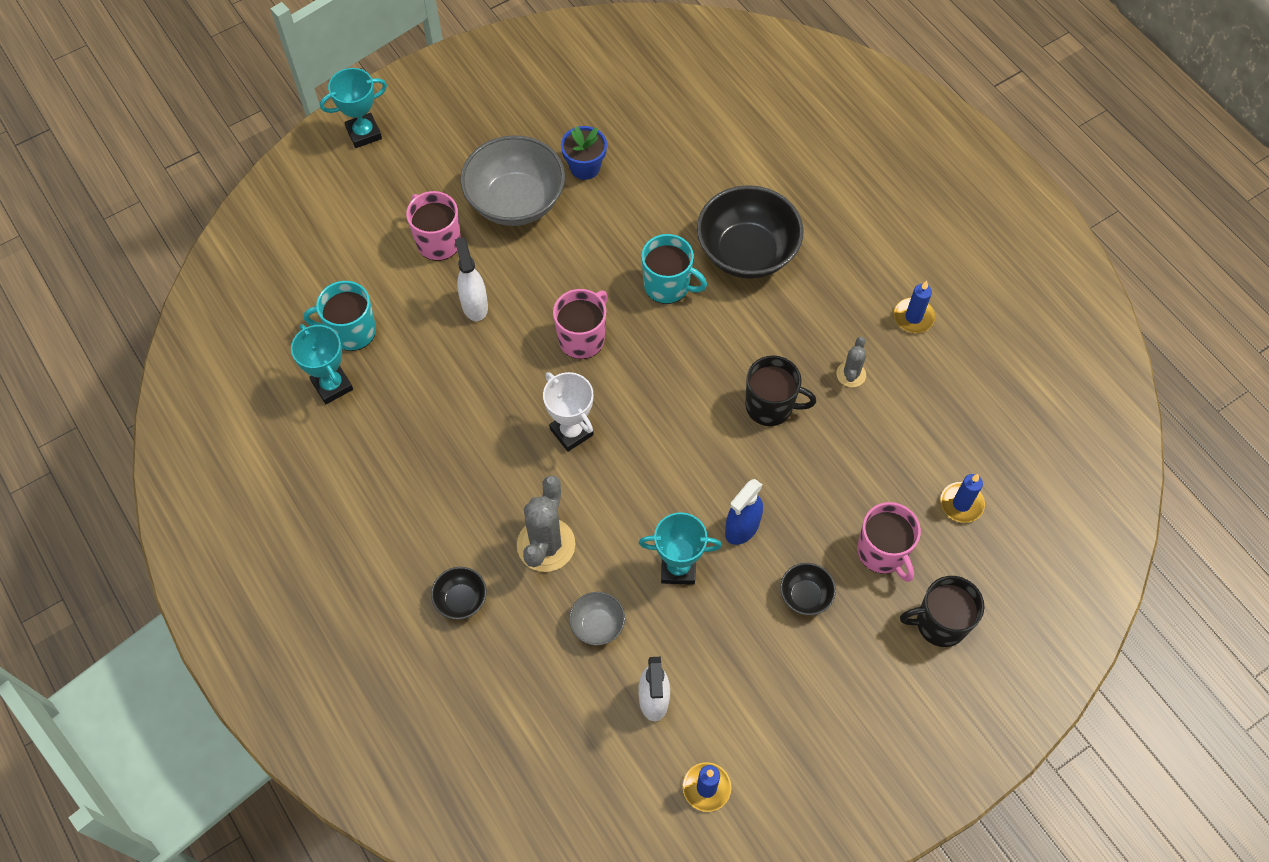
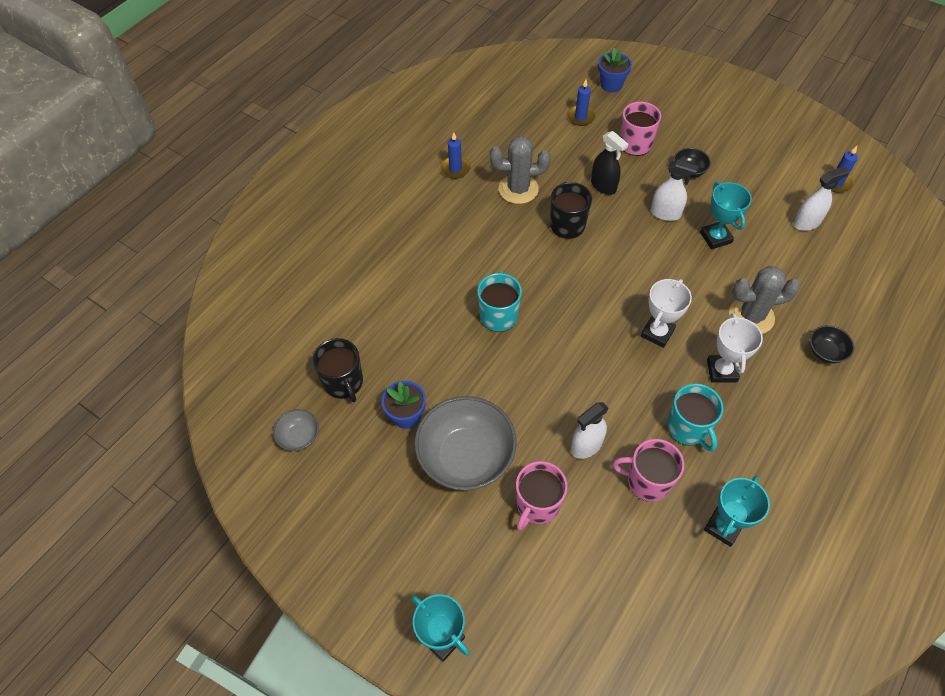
camera: 110 degrees left, 5 degrees down
(351, 331) = (665, 537): turquoise mug -> turquoise mug (688, 428)
(493, 473) = (721, 371): none -> white trophy
(582, 338) = (575, 355): pink mug -> pink mug (647, 481)
(597, 625) = (783, 267): grey bowl -> grey bowl (299, 437)
(742, 528) = (665, 213): blue spray bottle -> white spray bottle
(747, 252) = (444, 275): black bowl -> none
(818, 475) = (603, 186): none -> black spray bottle
(851, 374) = (518, 189): grey cactus -> grey cactus, size x1.85
(939, 623) = (663, 109): black mug -> black mug (344, 382)
(1017, 575) = (611, 85): none -> blue flower pot

